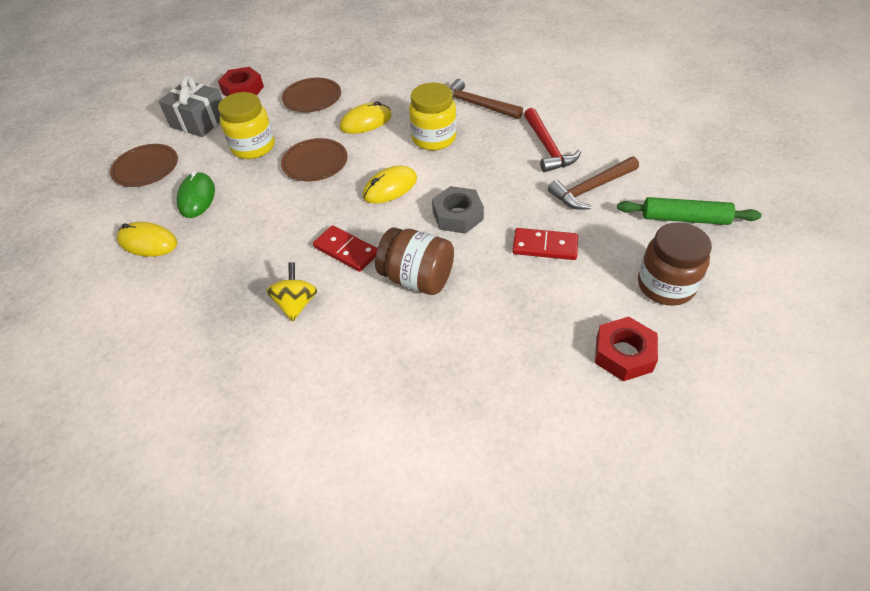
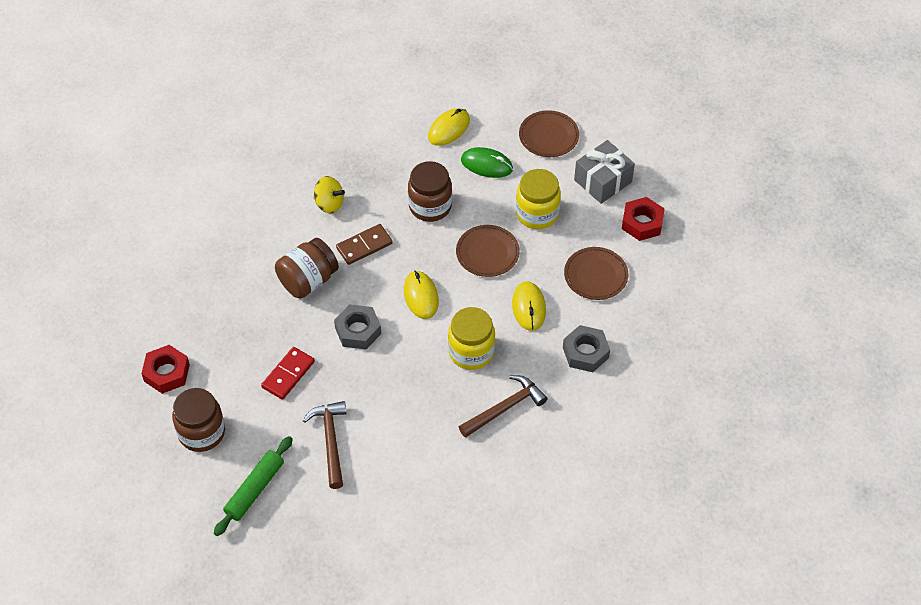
camera: 110 degrees right, 5 degrees up
(269, 219) = (430, 206): none -> brown jar
(346, 250) = (364, 246): red domino -> brown domino
(395, 83) = (585, 352): none -> grey nut
(547, 147) = (404, 436): red hammer -> none

